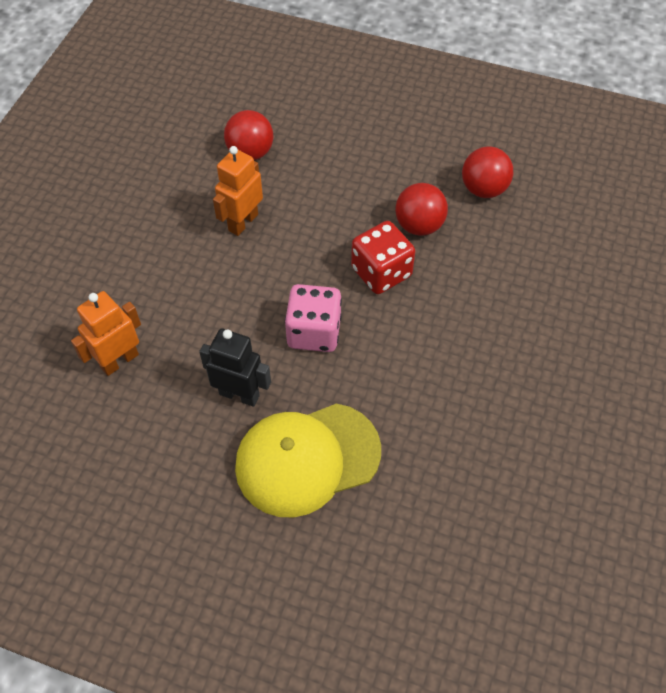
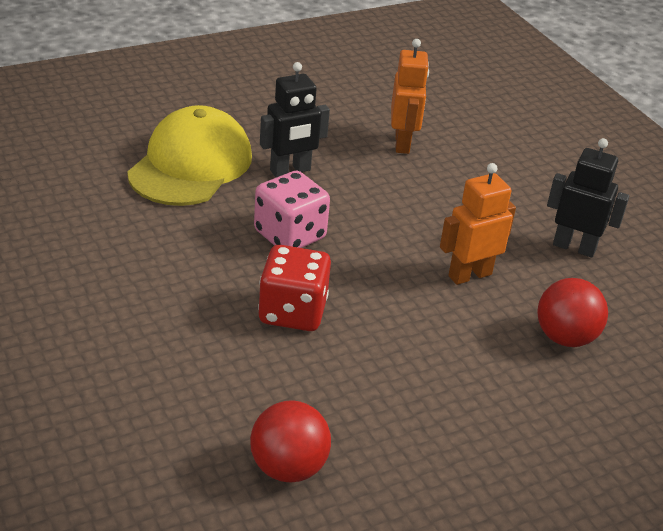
camera: 130 degrees right, 20 degrees down
(151, 195) = (574, 247): none -> black robot
(243, 222) = (469, 275): orange robot -> orange robot turned 105 degrees counterclockwise
(419, 225) = (310, 377): red ball -> none

